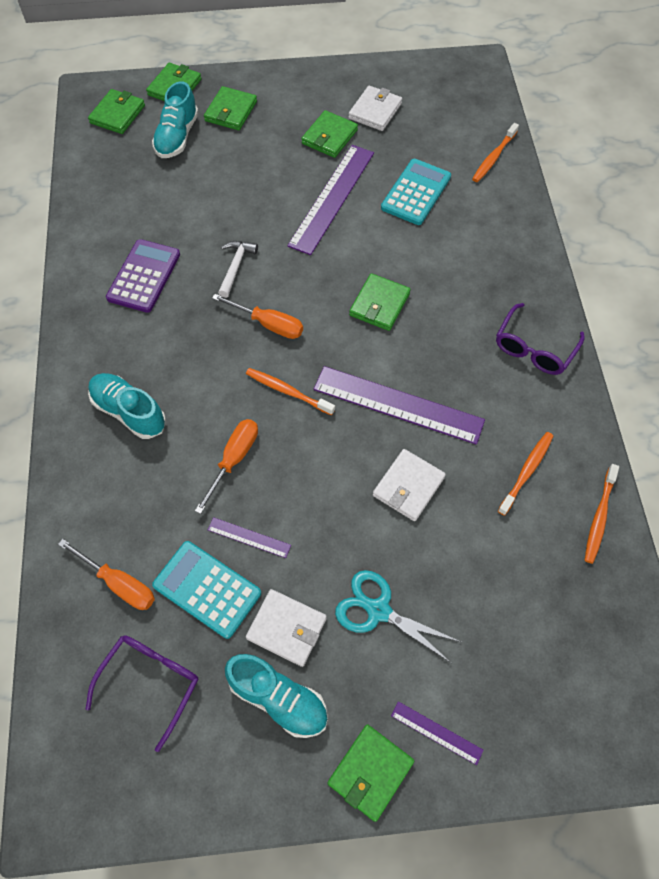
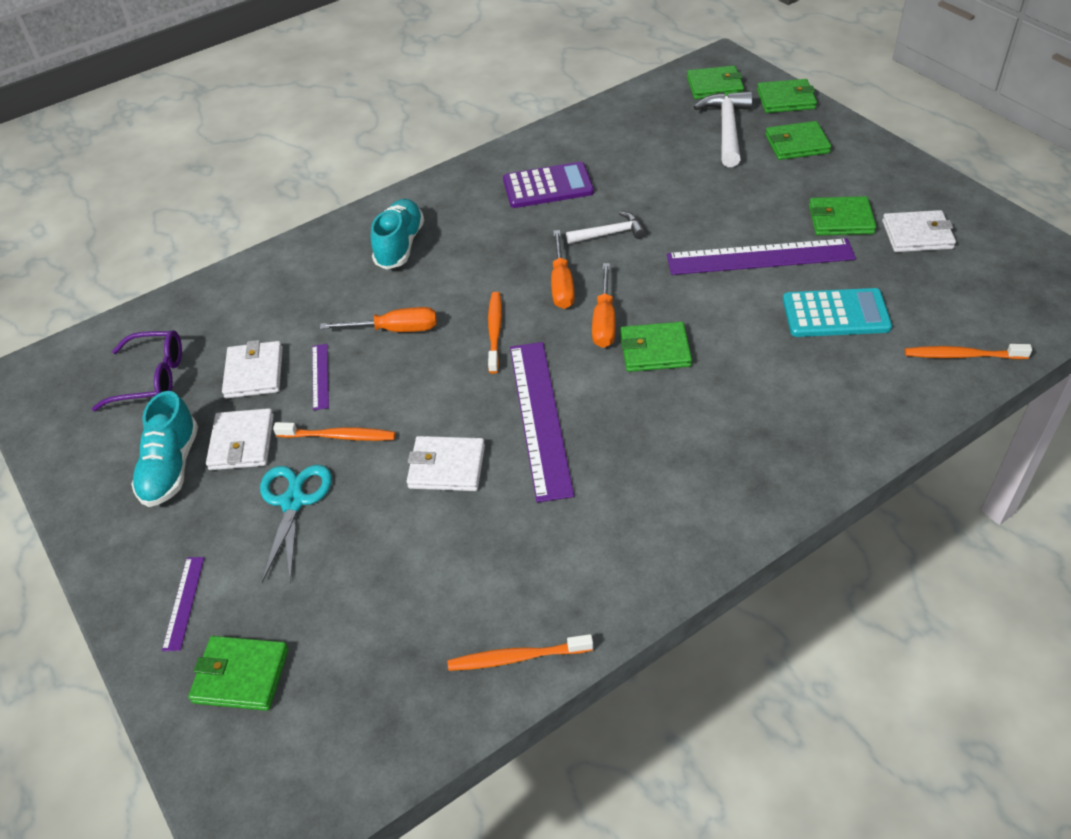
camera: 65 degrees right, 15 degrees down
(119, 583) = (232, 318): orange screwdriver -> orange screwdriver (604, 321)
(177, 137) = (727, 129): turquoise shoe -> white hammer
(207, 589) = (254, 373): turquoise calculator -> white wallet
(370, 772) = (124, 566): green wallet -> green wallet (241, 675)
(526, 472) = (531, 562): orange toothbrush -> orange toothbrush (338, 436)
(534, 348) = (708, 504): purple glasses -> none

